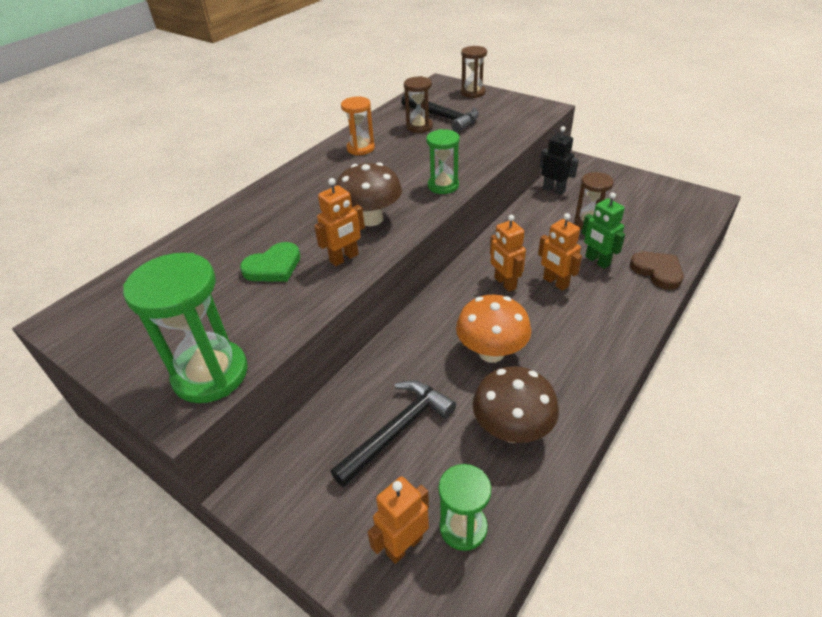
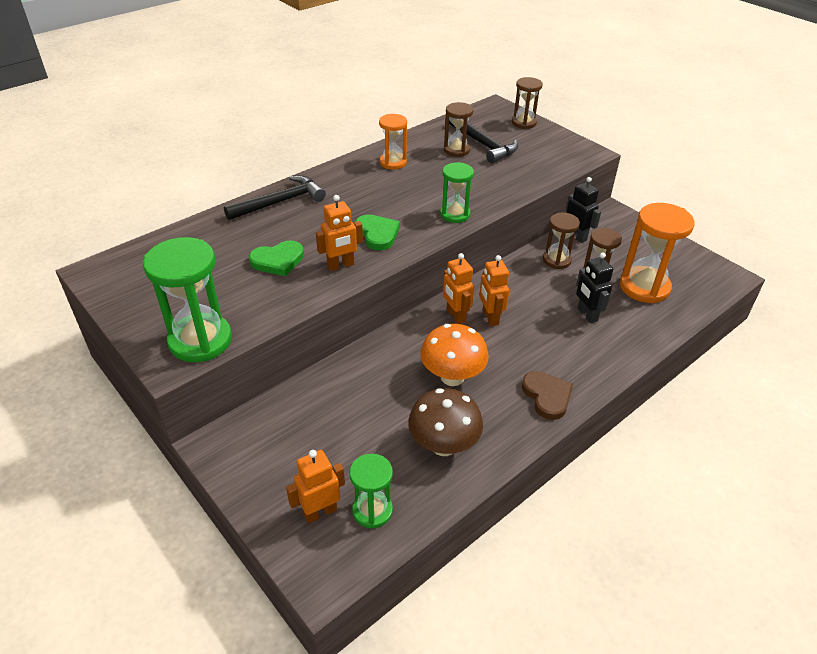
camera: 10 degrees right, 0 degrees up
(371, 219) = (377, 234): brown mushroom -> green heart
(397, 430) = (346, 423): black hammer -> black hammer (280, 202)
(545, 215) = (556, 260): none -> brown hourglass
(555, 282) = (538, 327): orange robot -> orange robot (455, 316)
(597, 261) = (587, 315): green robot -> black robot
(638, 224) = (644, 287): none -> orange hourglass
(657, 271) = (641, 336): brown heart -> brown heart (547, 396)

